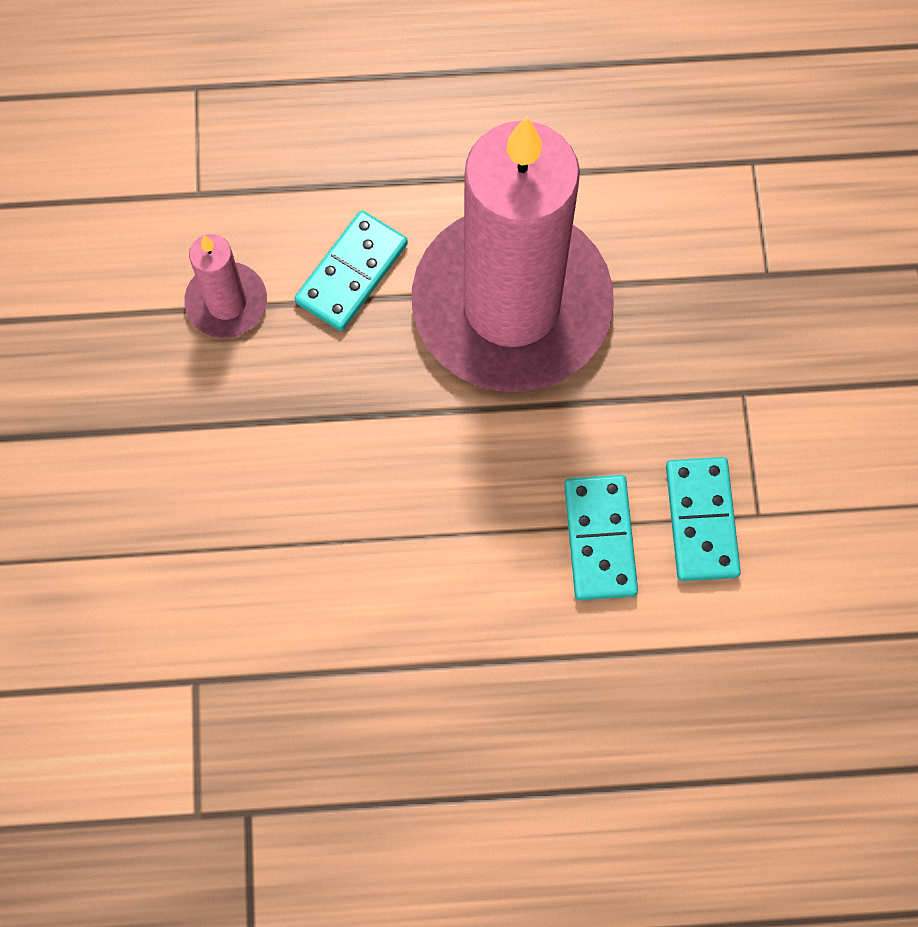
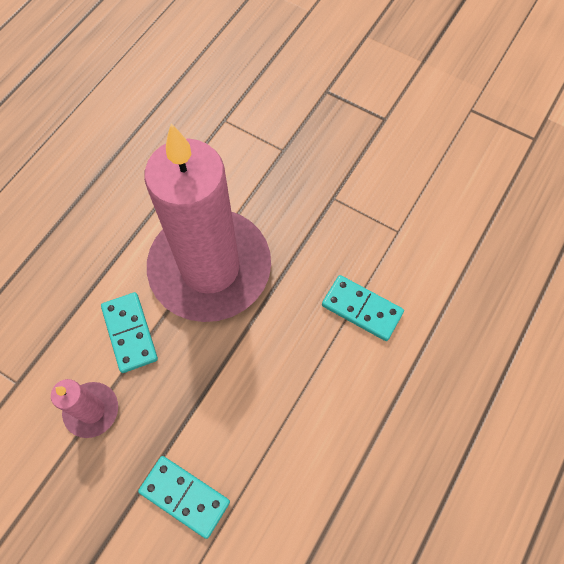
camera: 55 degrees left, 5 degrees down
(701, 520) = (384, 257): turquoise domino -> turquoise domino (184, 496)

